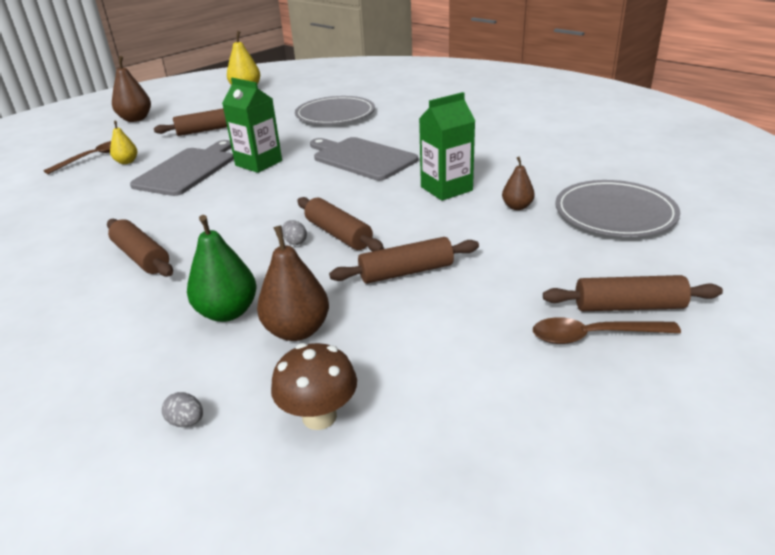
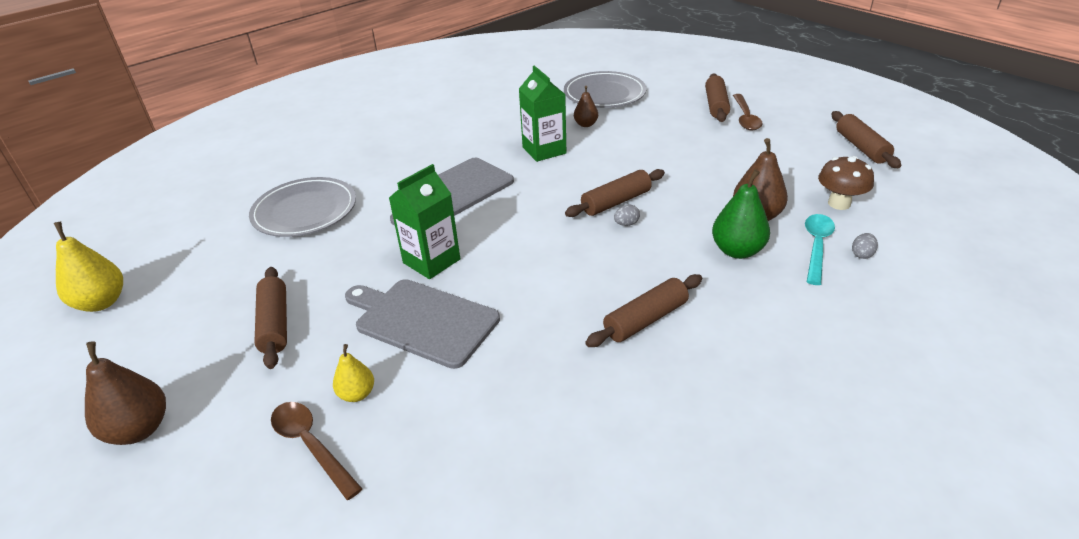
camera: 85 degrees left, 5 degrees up
(217, 378) = (816, 246): none -> turquoise spoon
(406, 272) = (678, 172): brown rolling pin -> brown rolling pin (861, 147)

